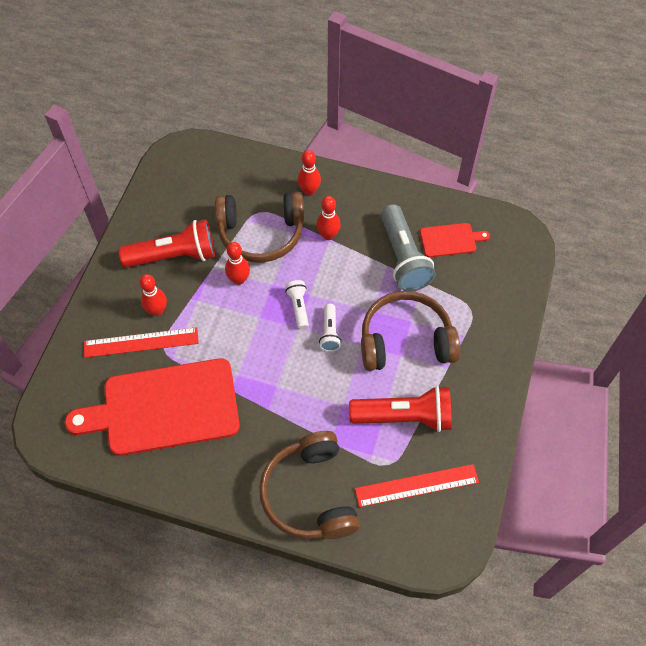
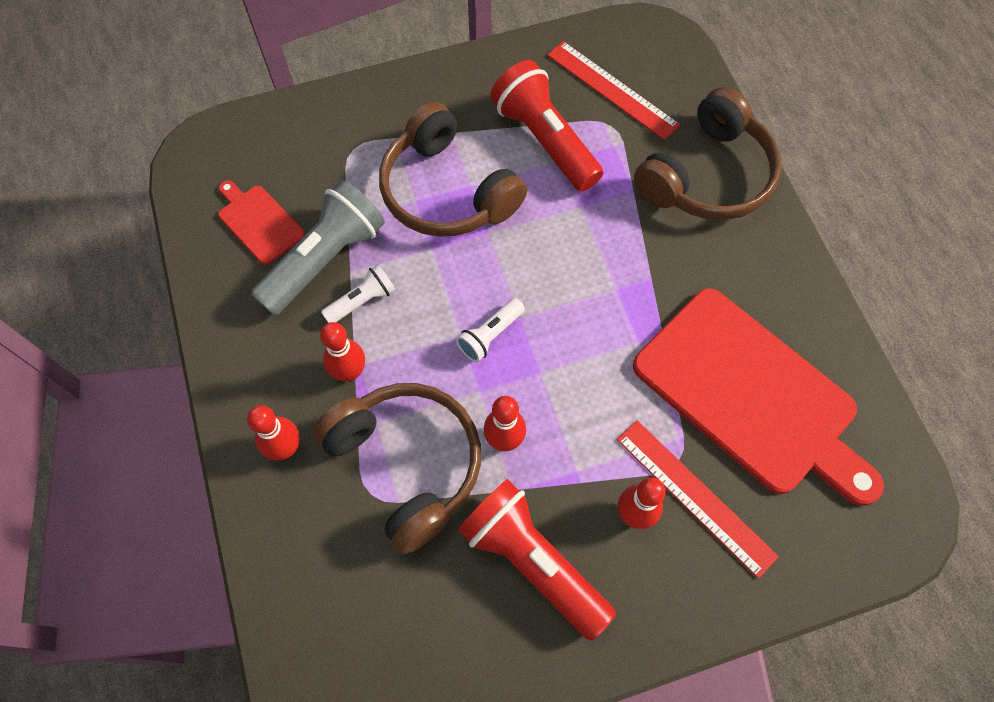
camera: 125 degrees left, 5 degrees up
(330, 332) = (498, 276): white flashlight -> white flashlight (362, 301)

